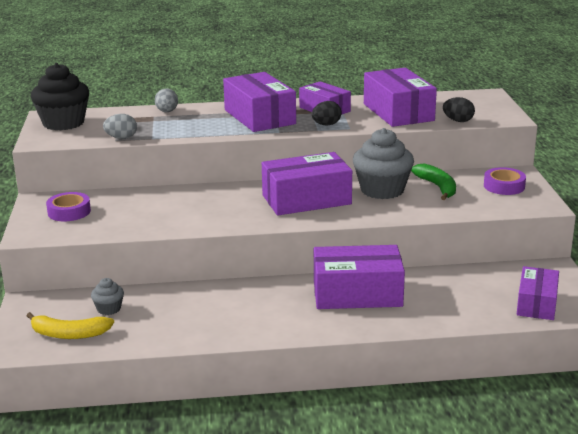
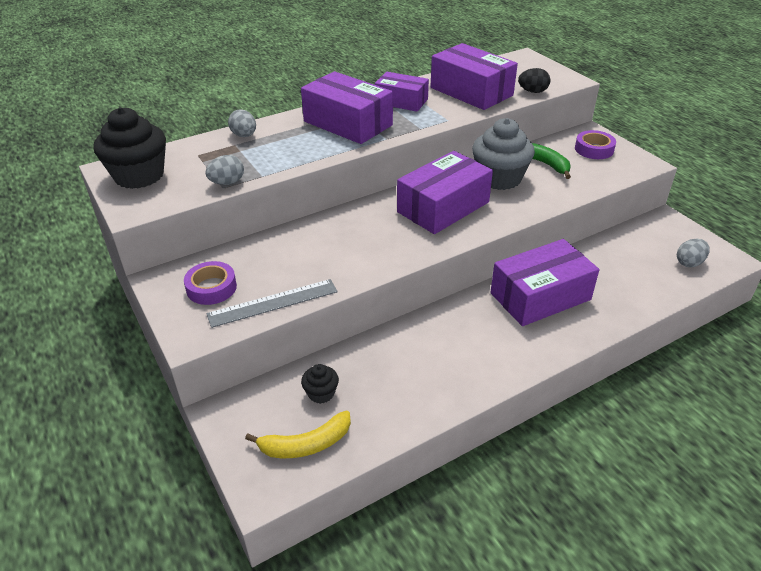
camera: 25 degrees left, 15 degrees up
(104, 229) = (273, 302): none -> grey ruler
(109, 309) = (321, 393): grey cupcake -> black cupcake
(326, 125) = (422, 120): black egg -> none
(536, 304) = (689, 263): purple box -> grey egg

